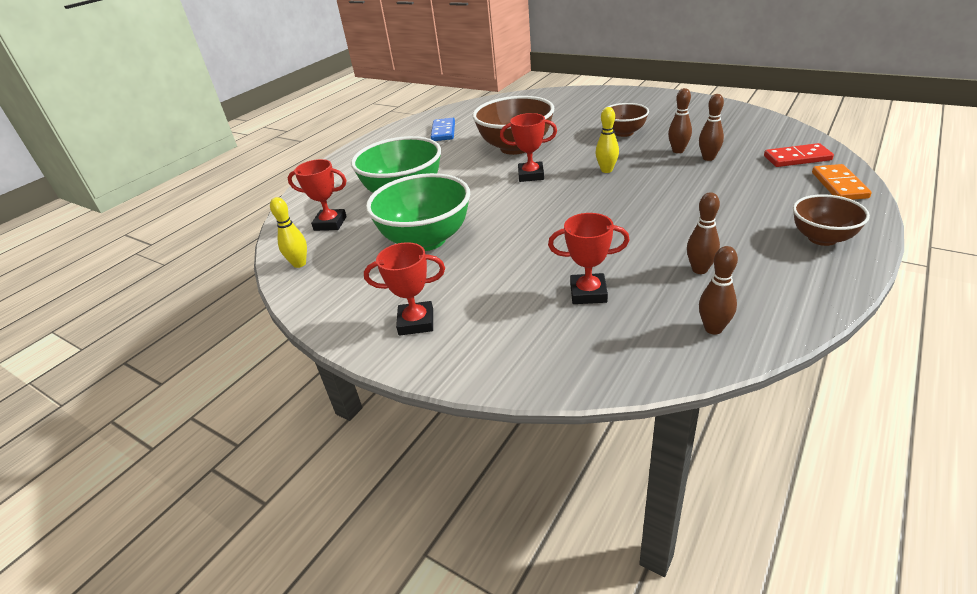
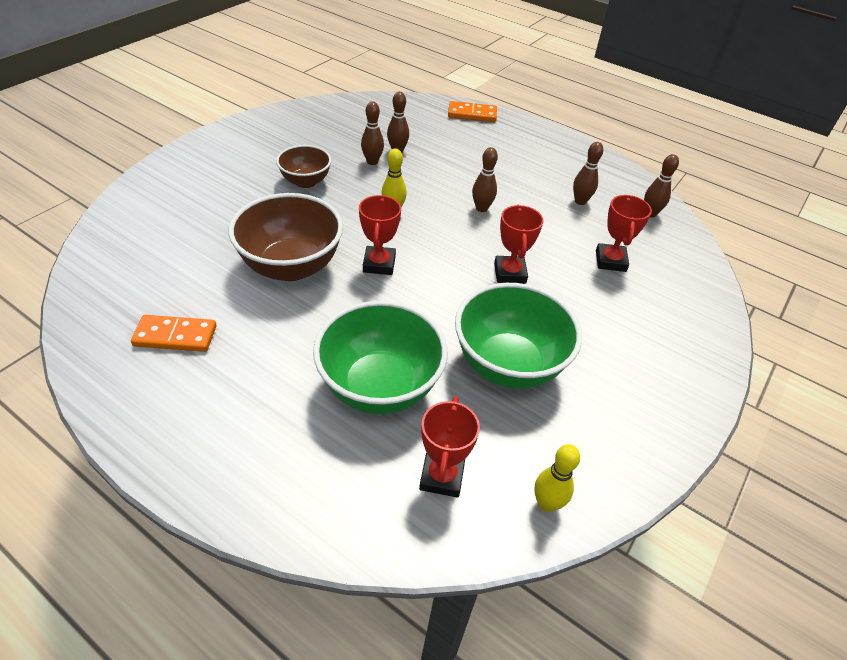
camera: 95 degrees left, 10 degrees up
(416, 322) = (658, 375): red trophy -> red trophy (510, 273)
(443, 132) = (175, 336): blue domino -> orange domino
(639, 209) = (481, 208): none -> brown bowling pin
(797, 158) = (419, 115): red domino -> none
(822, 238) = (545, 143): brown bowl -> none

